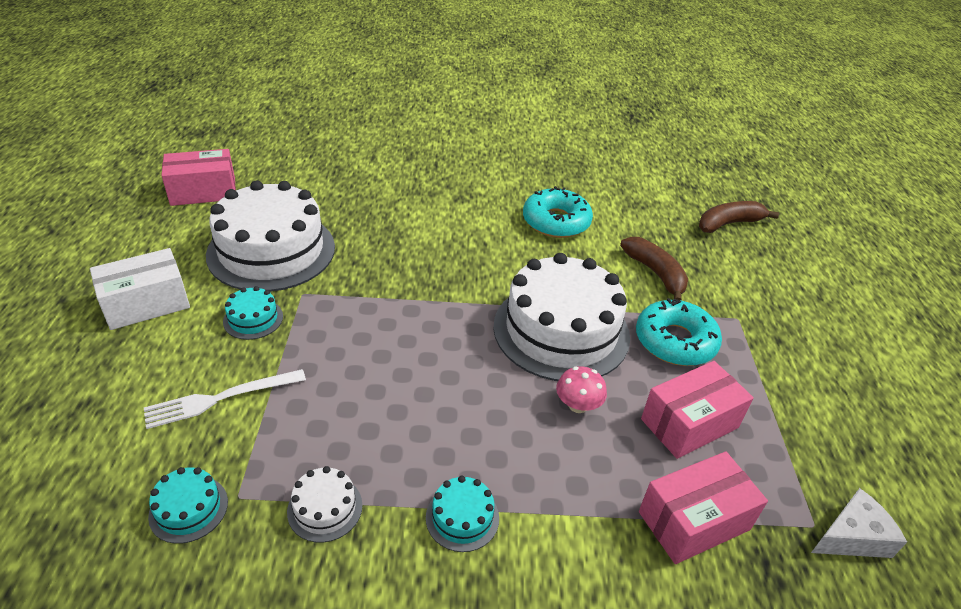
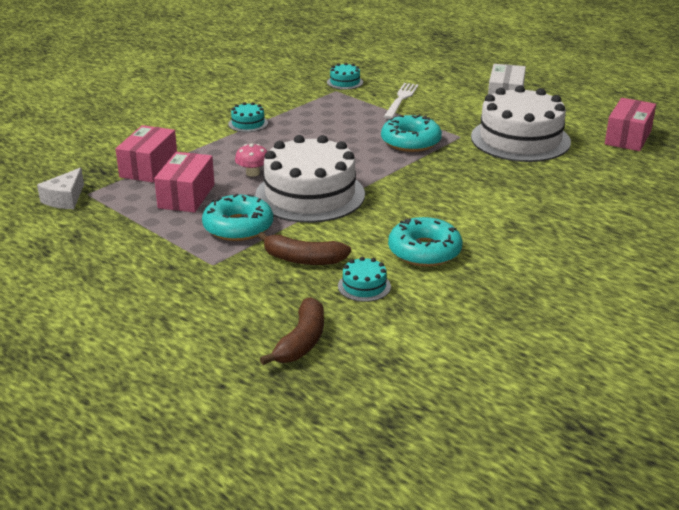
camera: 135 degrees right, 10 degrees down
(253, 319) = (454, 119): turquoise cake -> turquoise cake (364, 286)
(325, 508) = (301, 102): white cake -> none
(357, 323) = (410, 142): none -> turquoise donut

